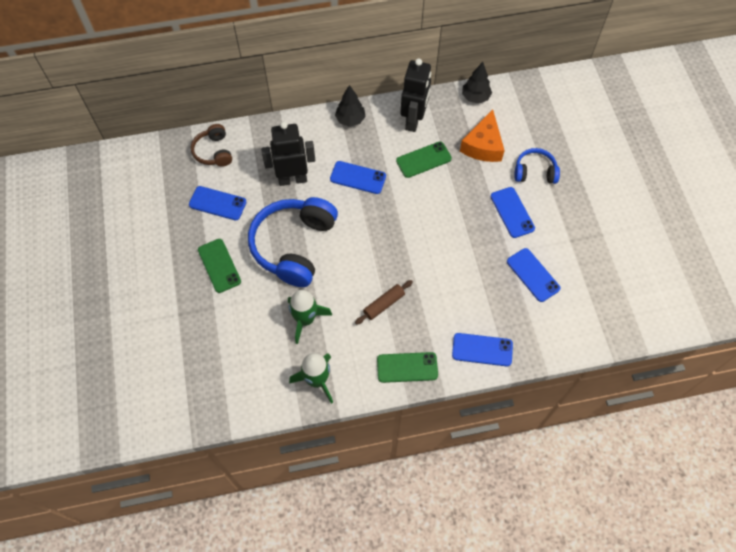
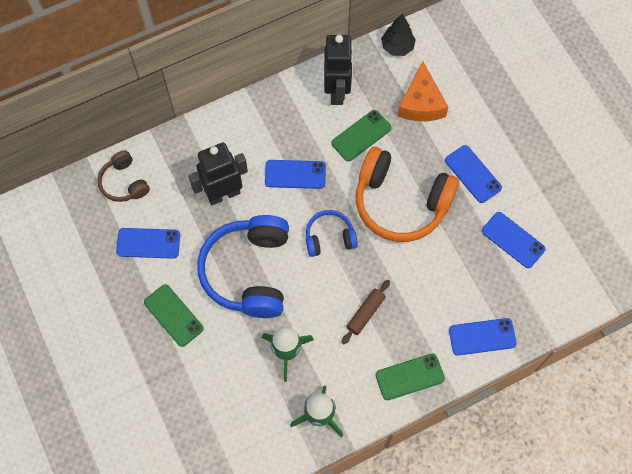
camera: 15 degrees left, 5 degrees up
(350, 120) = (266, 107): black tree -> none
(442, 221) = (401, 202): none -> orange headphones
(534, 172) = (484, 121): blue headphones -> blue headphones (329, 238)

